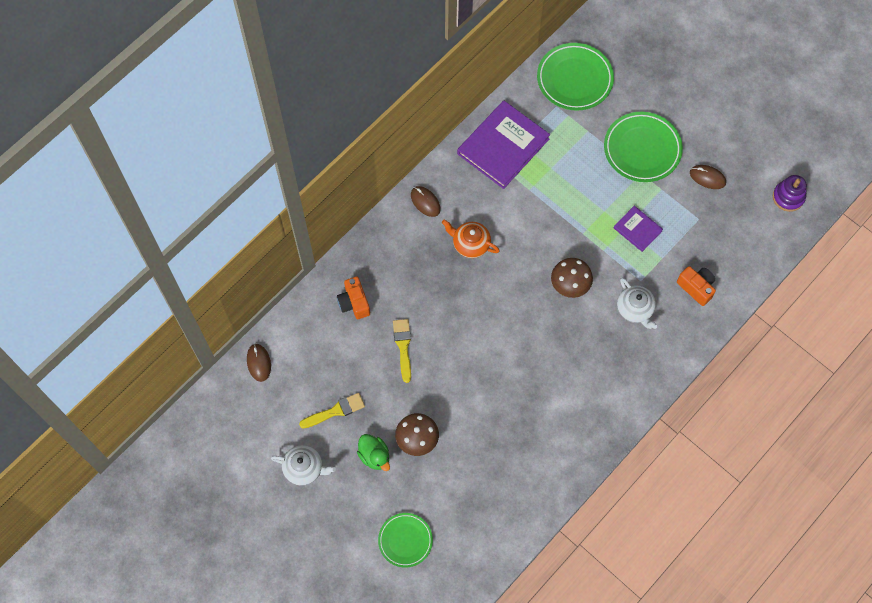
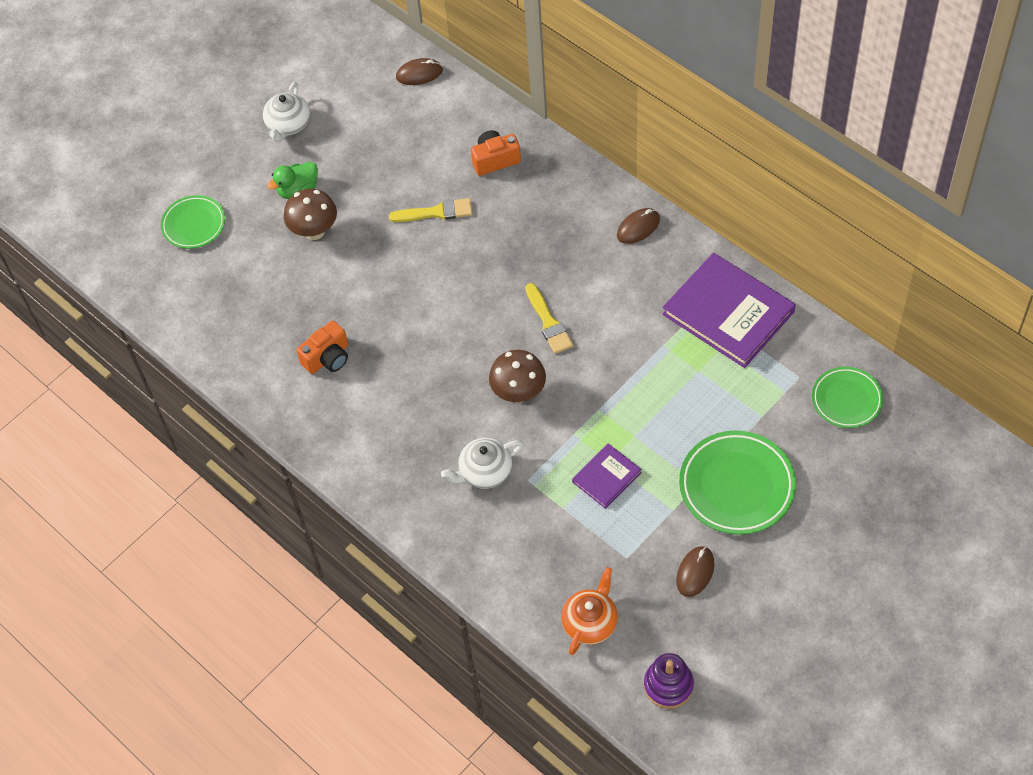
camera: 95 degrees right, 10 degrees down
(335, 411) = (356, 150): yellow brush -> yellow brush (548, 322)
(470, 244) = (579, 279): orange teapot -> orange teapot (590, 622)
(574, 79) = (846, 400): green plate -> green plate, size x0.62
(696, 287) = (517, 550): orange camera -> orange camera (328, 358)

